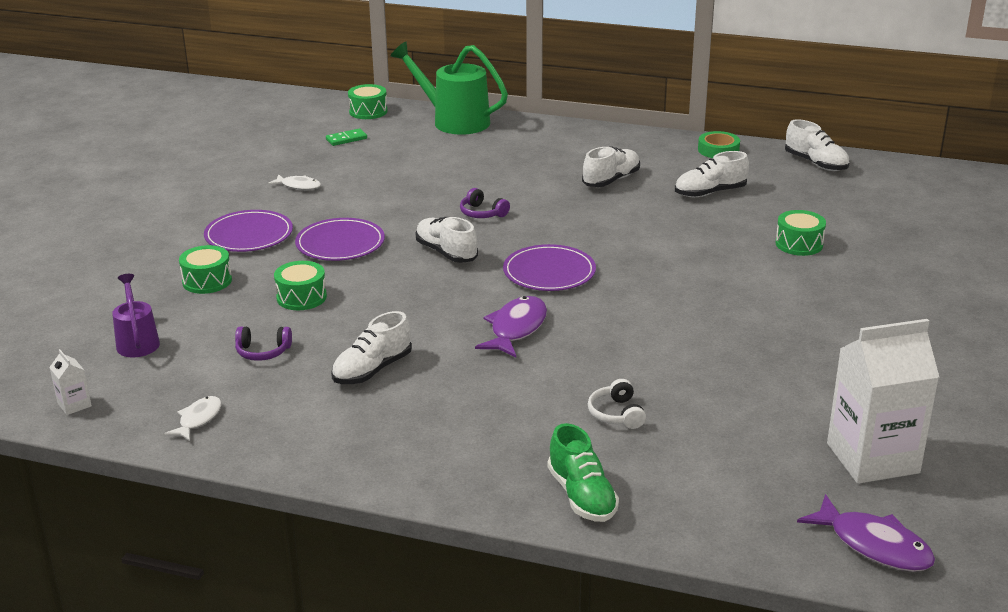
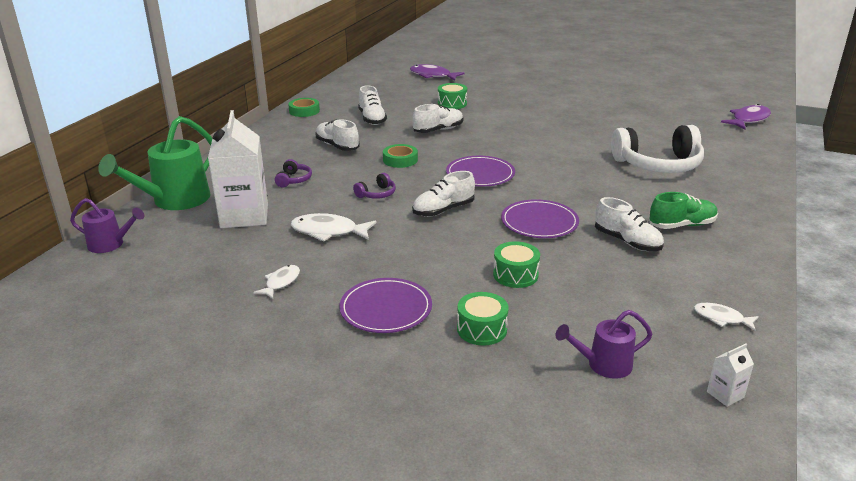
camera: 85 degrees left, 0 degrees up
(263, 352) = (610, 291): purple headphones -> purple headphones (294, 180)
(340, 243) = (416, 257): purple plate -> purple plate (539, 222)
(346, 139) = (177, 256): green domino -> none
(368, 111) = (111, 244): green drum -> purple watering can
(393, 196) = (328, 232): none -> white fish
(516, 329) = (561, 188): purple fish -> purple fish (432, 76)
(580, 220) = (400, 160): none -> green tape
(582, 496) = (745, 179): green shoe -> green shoe (682, 225)
(616, 414) = (658, 165): white headphones -> white headphones, size x2.34
(816, 163) = (341, 89): white shoe -> white shoe (438, 130)
(872, 458) = (677, 112): white carton -> white carton (244, 216)

